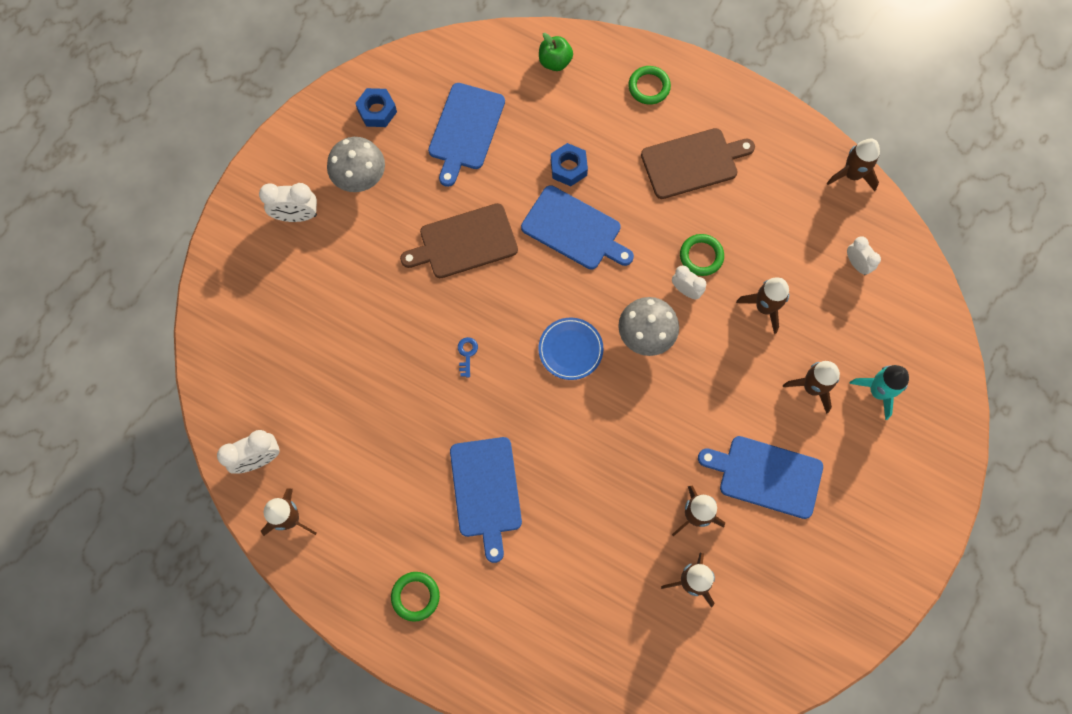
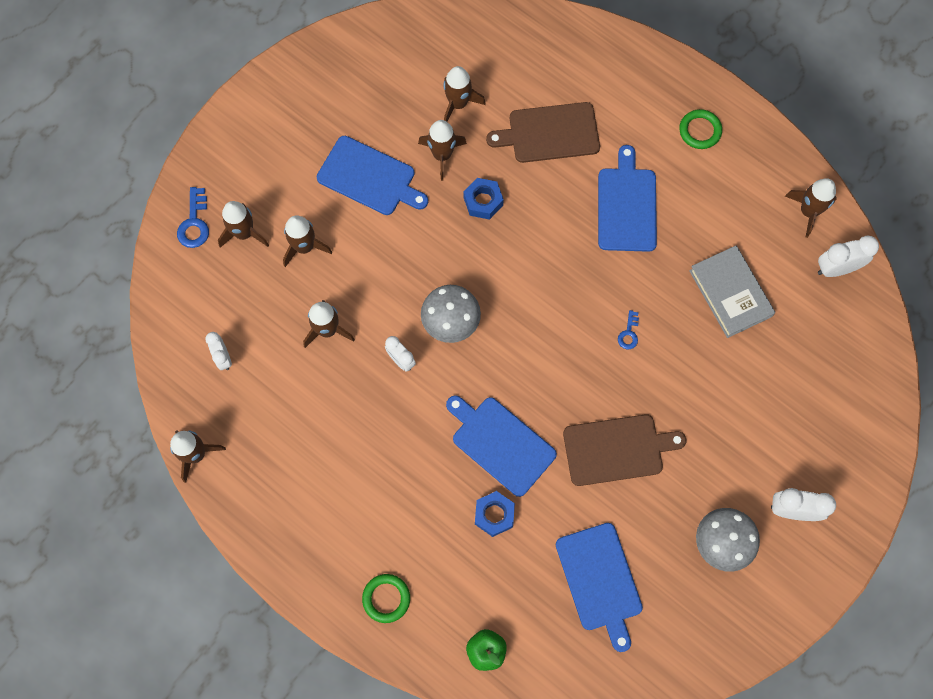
camera: 170 degrees left, 0 degrees up
(368, 413) = (730, 293): none -> grey book
(377, 111) = (696, 622): blue nut -> blue nut (483, 201)
(465, 130) = (600, 581): blue cutting board -> blue cutting board turned 135 degrees clockwise
(570, 349) = (527, 321): blue plate -> none
(693, 163) = (360, 497): brown cutting board -> brown cutting board (549, 133)
(701, 256) = (377, 392): green ring -> none
(878, 391) = (244, 233): turquoise rocket -> brown rocket
(932, 393) = (194, 223): none -> blue key

